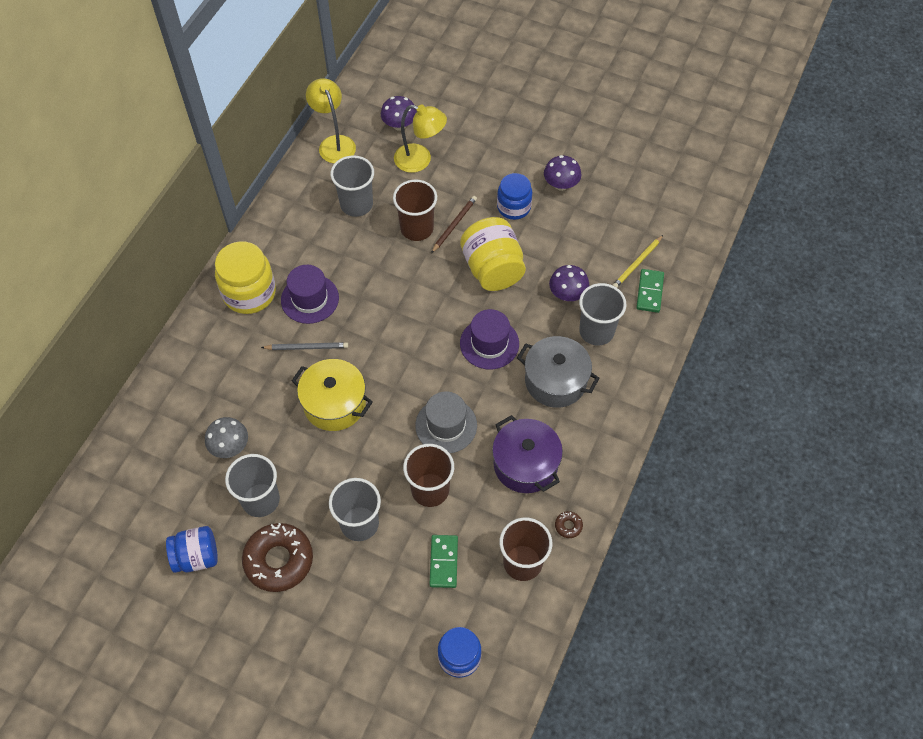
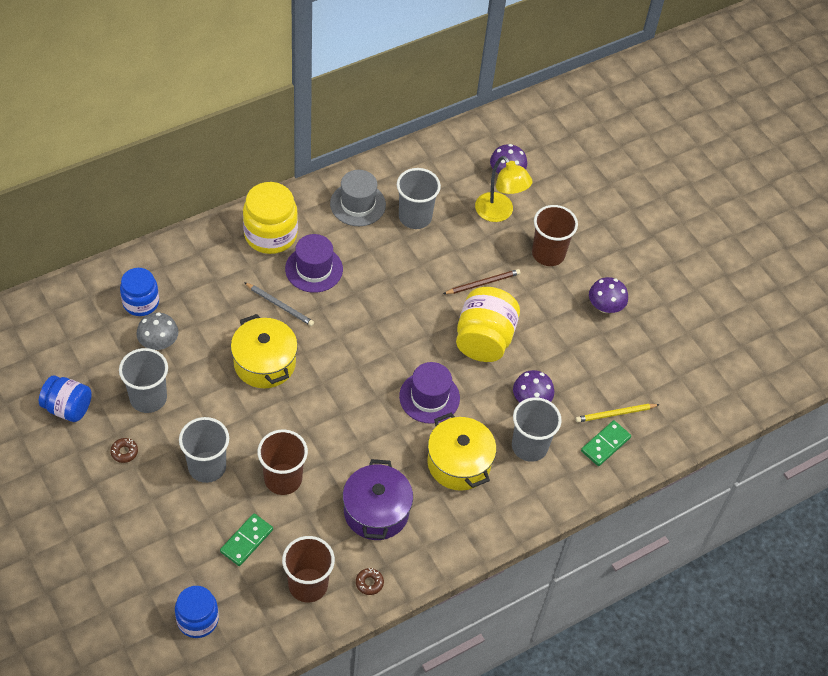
camera: 30 degrees right, 5 degrees down
(279, 560) = (124, 452): brown donut -> brown donut, size x0.41
(334, 143) = (438, 156): yellow lamp -> none
(417, 228) = (448, 267): brown cup -> brown cup (548, 254)
(446, 425) = (338, 438): grey hat -> grey hat (358, 204)
(513, 207) = (546, 300): blue jar -> blue jar (141, 302)
(555, 381) = (459, 463): grey pot -> yellow pot

